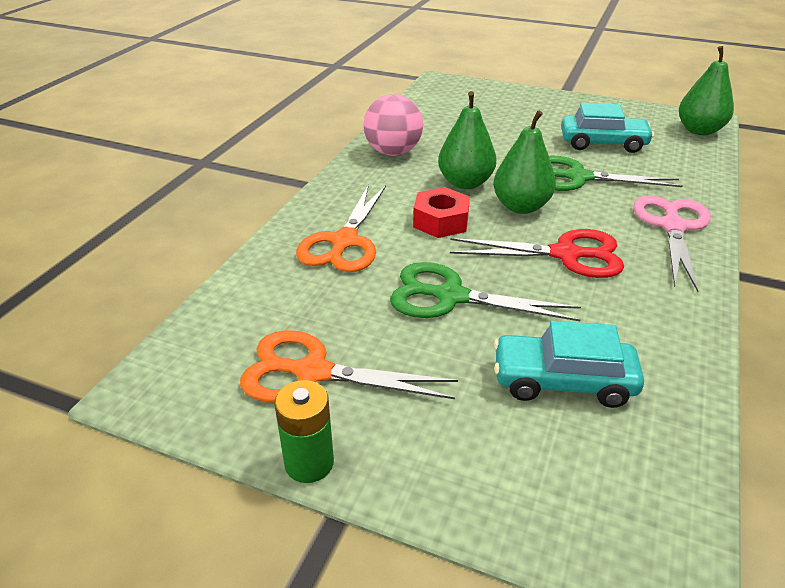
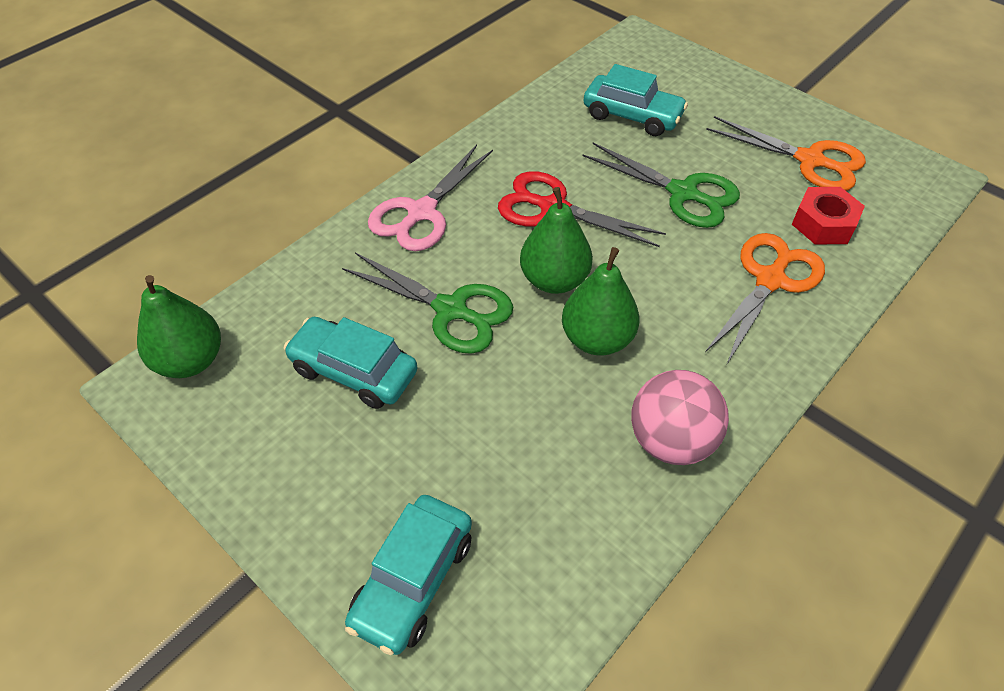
camera: 160 degrees left, 15 degrees up
(309, 463) = (813, 111): green battery -> none
(441, 221) = (655, 282): red nut -> red nut (823, 224)
(494, 98) = (413, 580): none -> turquoise car

